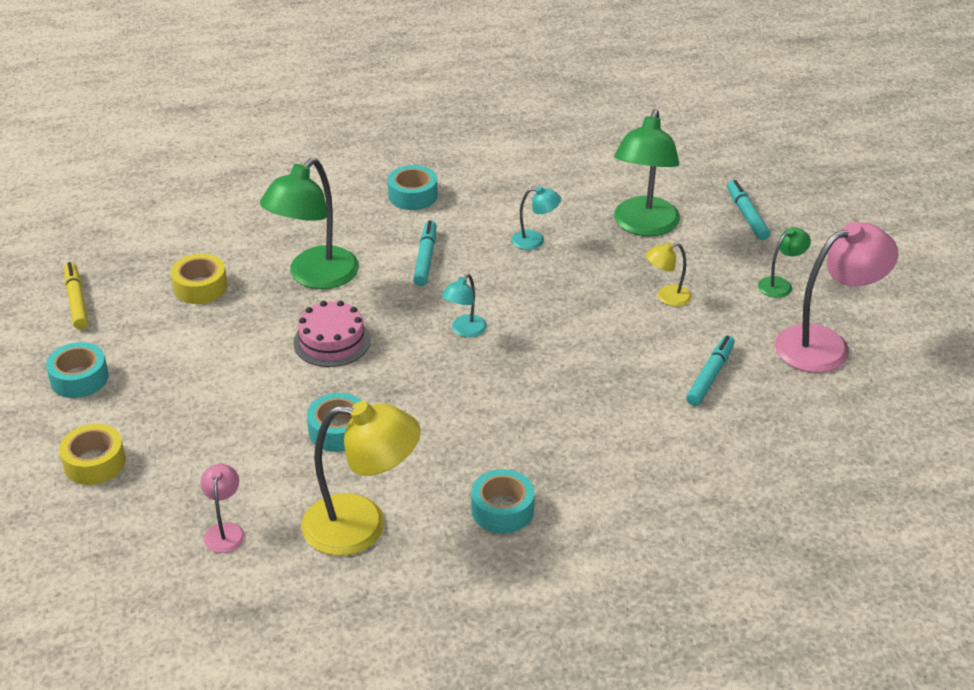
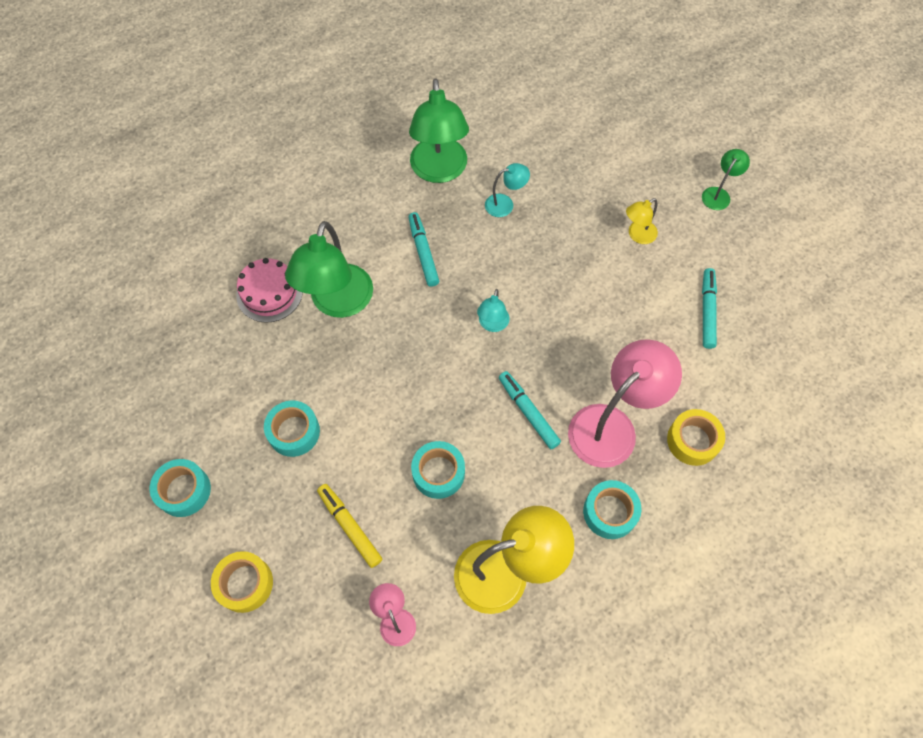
camera: 20 degrees left, 25 degrees up
(76, 301) = (137, 399): yellow marker -> yellow marker (350, 526)
(200, 287) = (242, 347): yellow tape -> yellow tape (692, 440)
(332, 341) = (387, 373): pink cake -> pink cake (269, 293)
(413, 195) = (379, 182): turquoise tape -> turquoise tape (294, 432)
(644, 226) = (585, 161): green lamp -> green lamp (439, 171)
(747, 215) = (661, 125): turquoise marker -> turquoise marker (528, 412)
(826, 345) = (779, 249): pink lamp -> pink lamp (612, 425)

